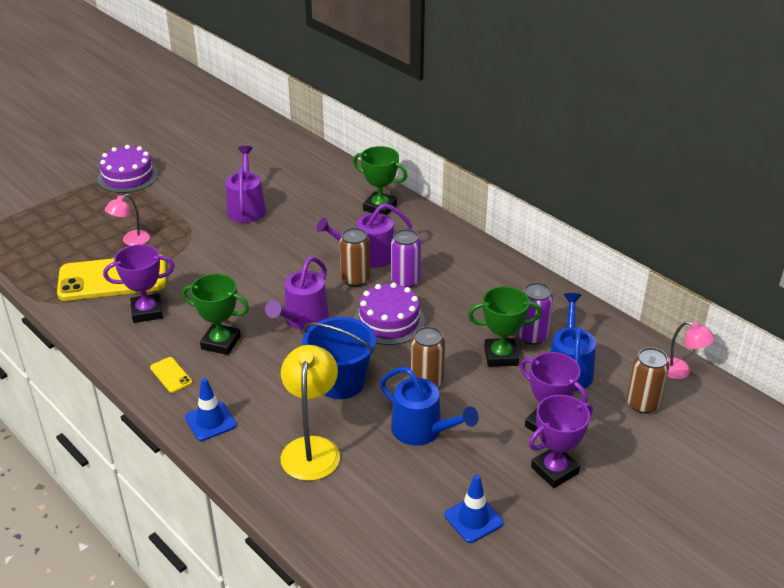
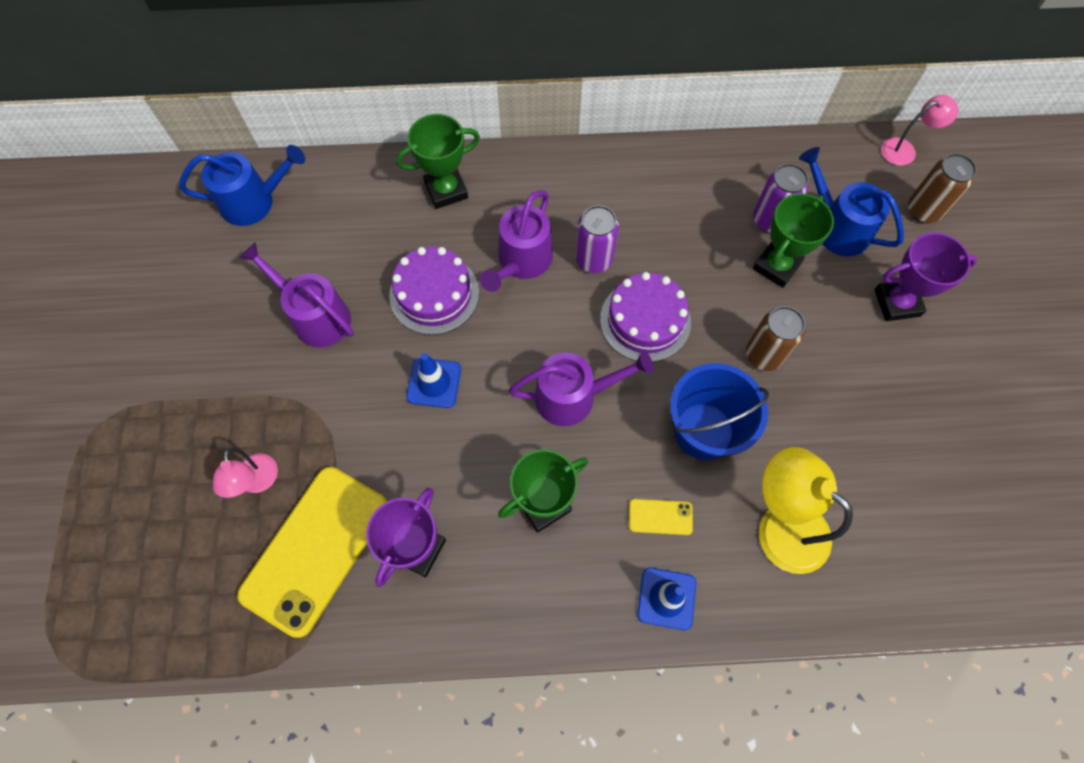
camera: 50 degrees left, 30 degrees up
(128, 176) = (108, 401): purple cake -> purple cake (434, 294)
(171, 375) = (556, 592): yellow phone -> yellow phone (660, 517)
(303, 319) = (573, 396): purple watering can -> purple watering can turned 75 degrees counterclockwise
(355, 279) = (550, 302): brown can -> none
(422, 430) = (828, 409): blue watering can -> blue watering can (254, 202)
(473, 519) = (971, 451): blue traffic cone -> blue traffic cone (434, 383)
(554, 470) = (956, 341): purple trophy -> none

